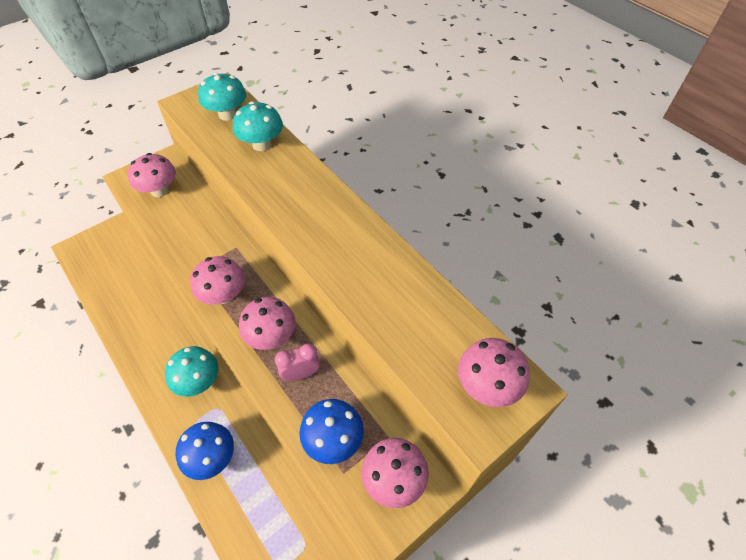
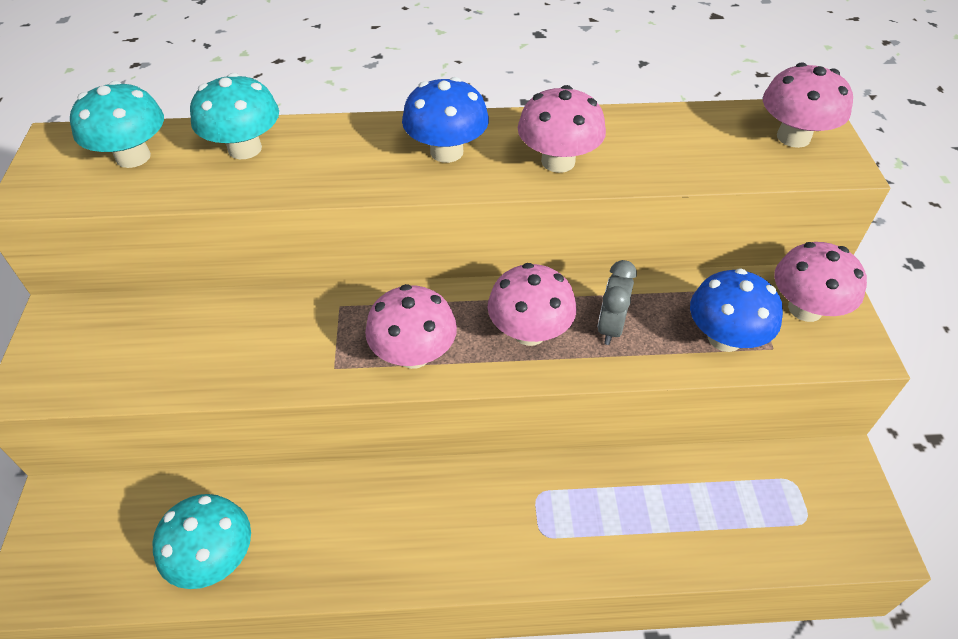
camera: 55 degrees left, 5 degrees down
(159, 190) = (117, 351): pink mushroom -> pink mushroom (558, 161)
(199, 381) = (476, 500): turquoise mushroom -> turquoise mushroom (215, 558)
(212, 457) = (611, 534): blue mushroom -> blue mushroom (446, 152)
(301, 374) = (610, 327): pink clock -> grey clock

